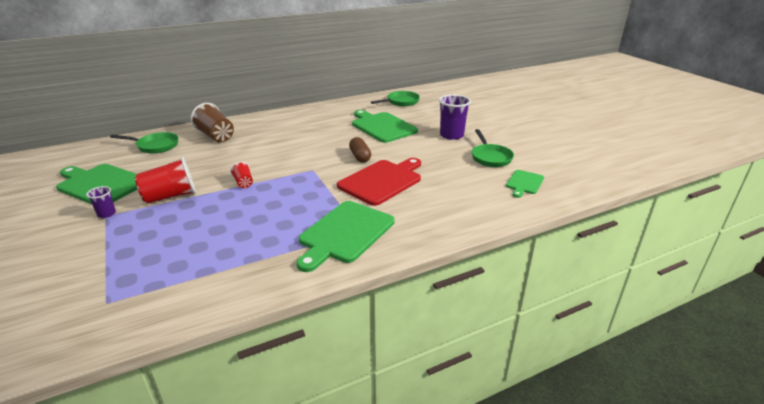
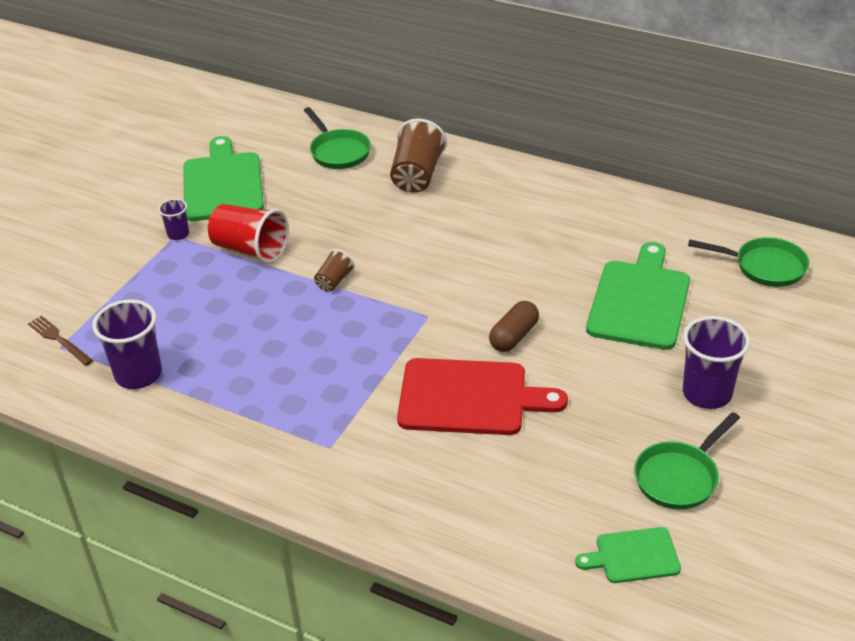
camera: 55 degrees right, 10 degrees up
(99, 300) = (59, 340): none -> brown fork
(195, 276) = (138, 374): none -> purple cup
(243, 183) = (334, 281): red cup -> brown cup
(345, 233) = (311, 437): green cutting board -> none

